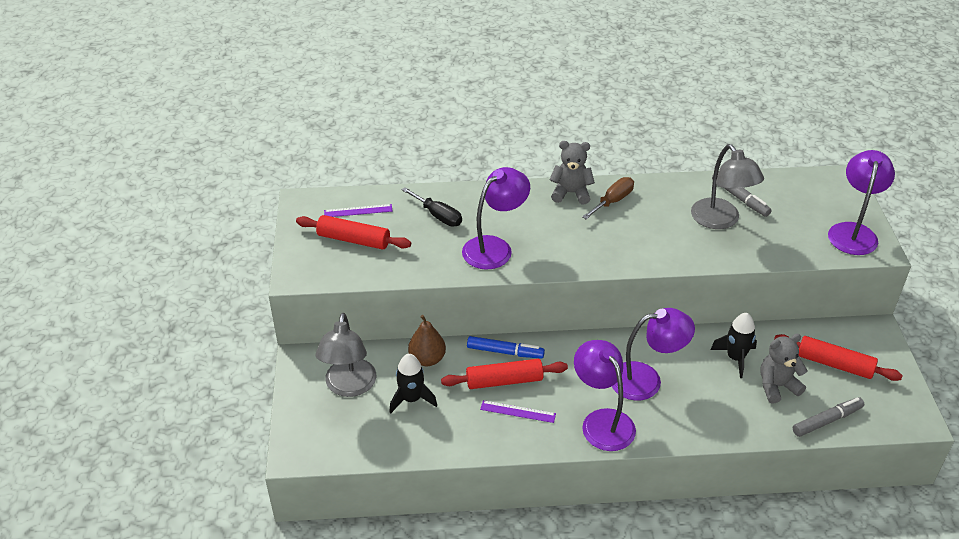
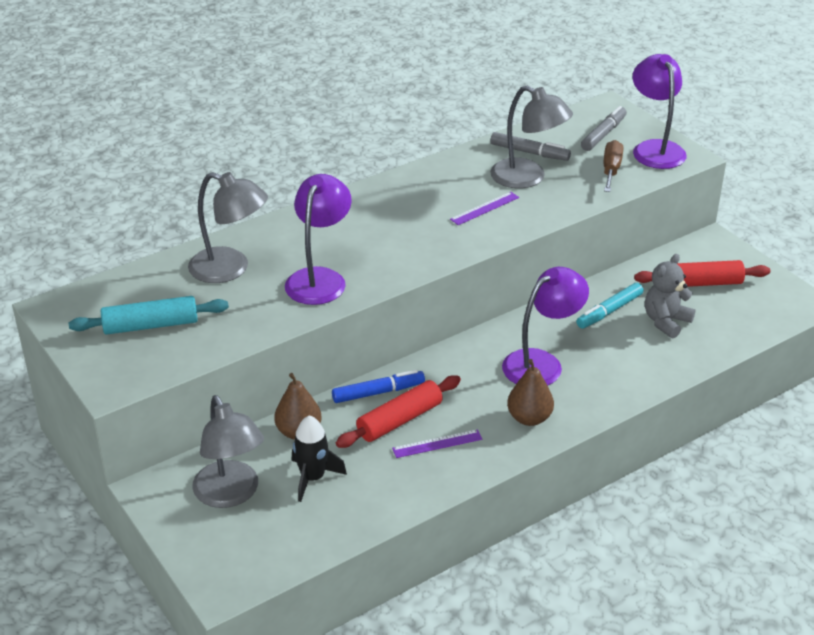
camera: 30 degrees left, 5 degrees down
(353, 240) = (151, 325): red rolling pin -> turquoise rolling pin
(358, 211) = (131, 294): purple ruler -> purple ruler (484, 208)
(438, 216) = (230, 269): black screwdriver -> grey lamp
(571, 193) = (357, 201): grey teddy bear -> none
(602, 421) = (529, 418): purple lamp -> brown pear
(613, 201) = (407, 194): brown screwdriver -> brown screwdriver (611, 170)
(735, 358) = (609, 311): black rocket -> turquoise marker
(827, 421) = (732, 334): grey marker -> grey marker (603, 134)

